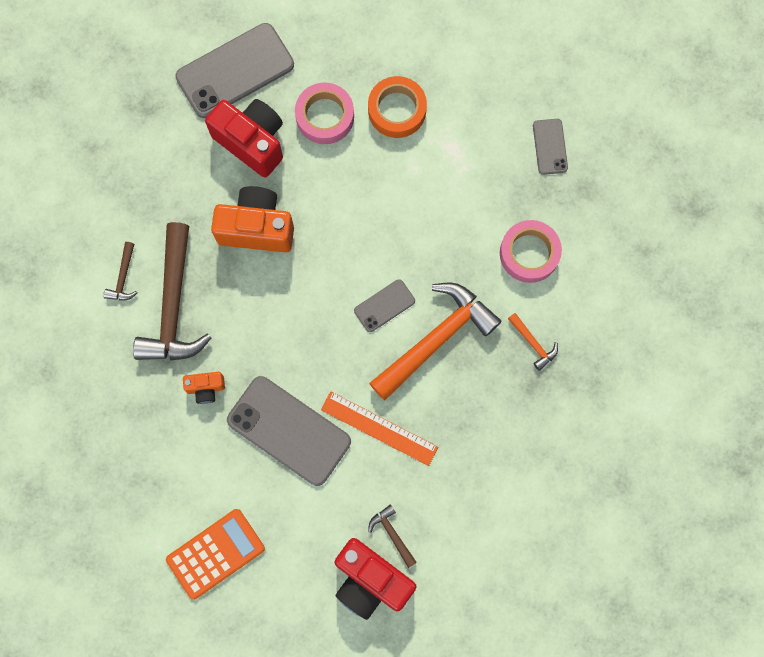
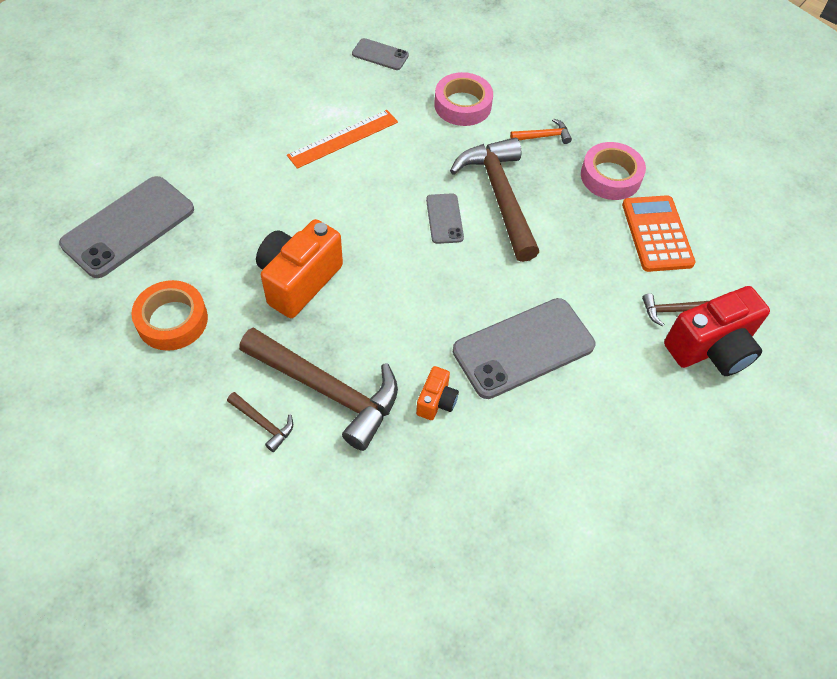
camera: 65 degrees left, 20 degrees down
(215, 553) = (623, 476): orange calculator -> orange calculator (657, 234)
(235, 71) = (129, 227): grey phone -> grey phone turned 45 degrees clockwise
(252, 142) = (210, 246): red camera -> none
(325, 116) = (232, 181): pink tape -> pink tape (610, 176)
(379, 428) = (561, 274): orange ruler -> orange ruler (343, 138)
(397, 110) = (269, 131): orange tape -> orange tape (172, 320)
(436, 339) = (500, 196): orange hammer -> brown hammer

